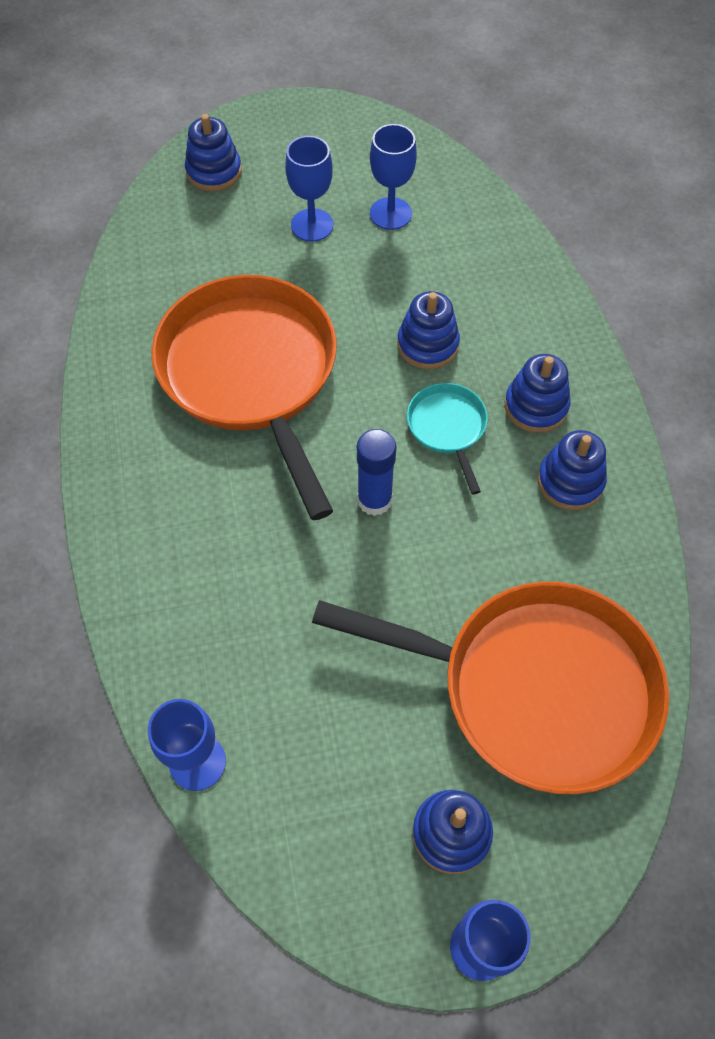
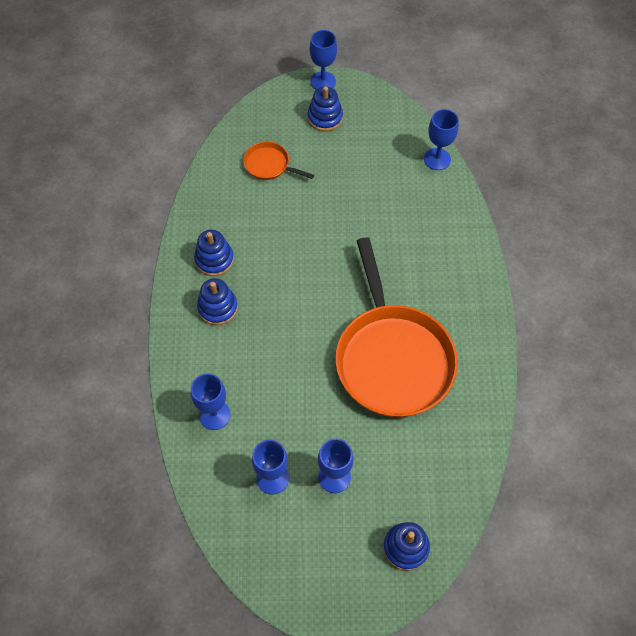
camera: 170 degrees left, 0 degrees up
(374, 500) = (329, 266): blue glue stick -> none
(427, 344) = (273, 361): blue stacking toy -> none
(448, 428) = (275, 302): turquoise pan -> none
(488, 269) = (214, 415): none -> blue goblet
(535, 688) = (269, 165): orange pan -> orange pan, size x0.43

